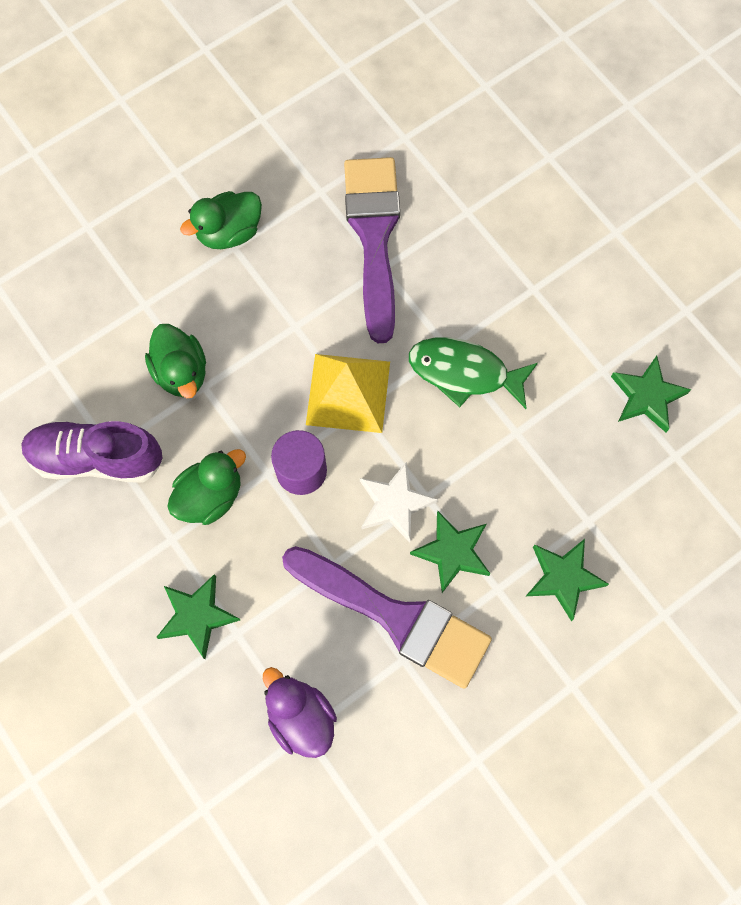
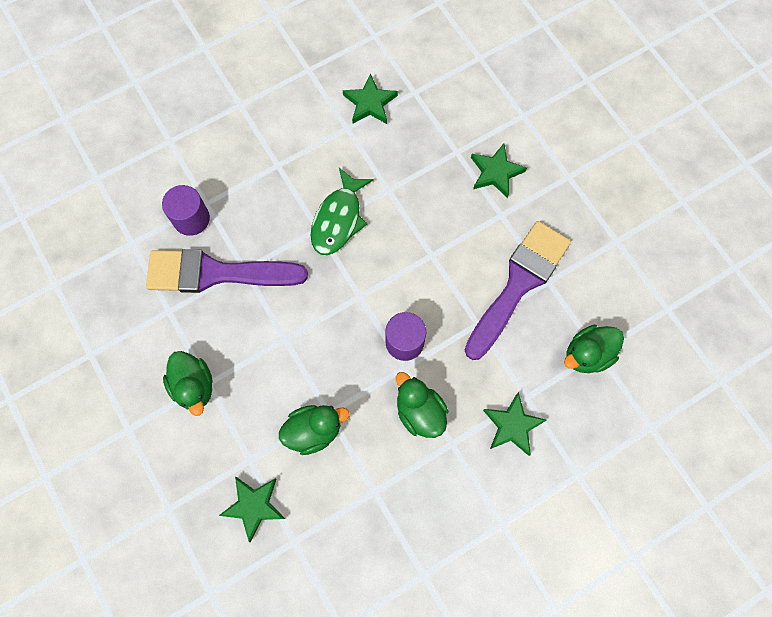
camera: 85 degrees left, 0 degrees up
(96, 458) = (381, 502): purple shoe -> none
(300, 717) = (587, 354): purple duck -> green duck
(348, 393) = (345, 303): yellow pyramid -> none
(394, 503) = (435, 277): white star -> none
(444, 198) = (191, 219): none -> purple cylinder
(452, 552) = (473, 241): green star -> green star (254, 506)

